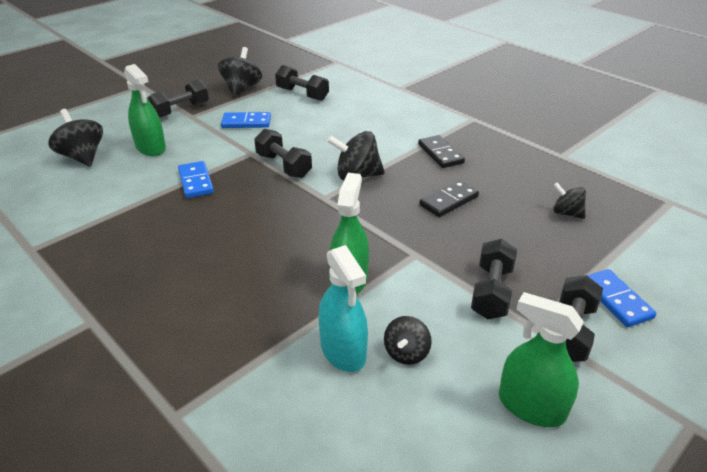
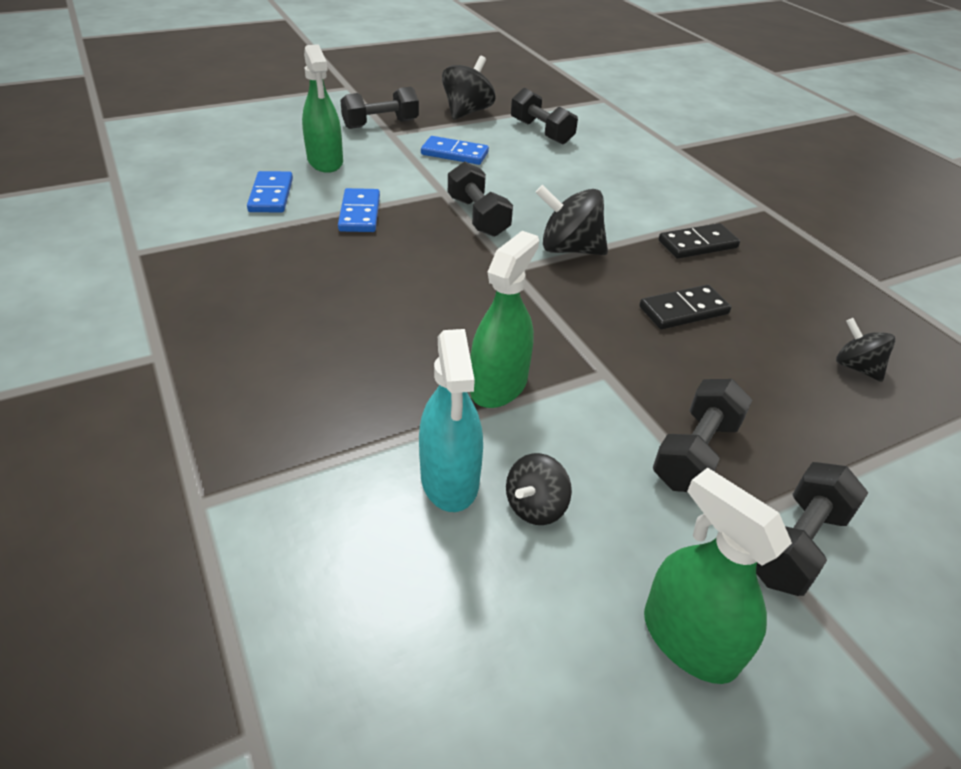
camera: 15 degrees right, 5 degrees up
(82, 157) = (242, 157): black spinning top -> none
(440, 154) = (697, 244): black domino -> black domino turned 75 degrees clockwise
(616, 300) = (888, 515): blue domino -> blue domino (271, 195)

